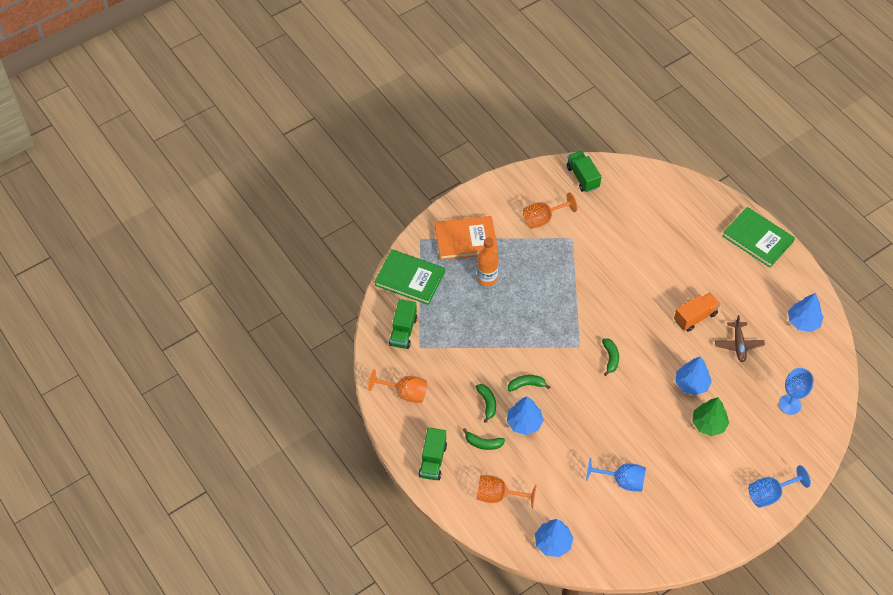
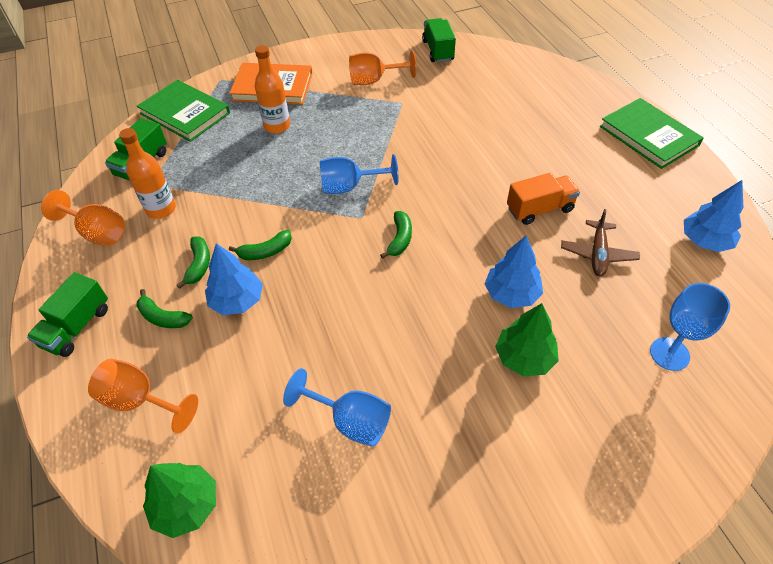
camera: 15 degrees right, 5 degrees down
(439, 366) = (161, 209): none -> orange bottle
(526, 385) = (265, 252): green banana -> green banana turned 150 degrees clockwise
(553, 543) = (186, 505): blue tree -> green tree
(770, 494) = (612, 504): blue goblet -> blue goblet (349, 187)

